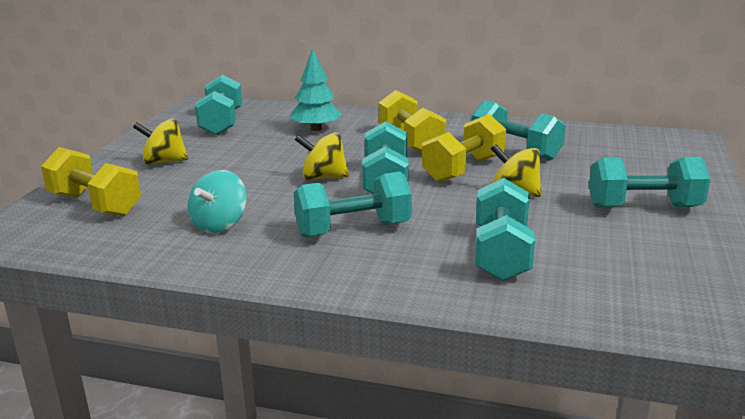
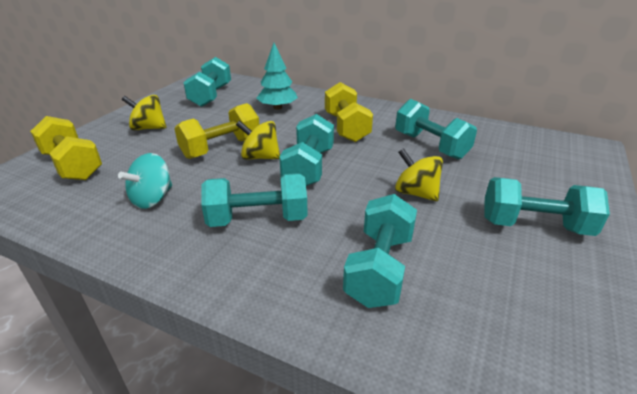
camera: 10 degrees right, 10 degrees up
(463, 169) = (379, 161): yellow dumbbell -> yellow dumbbell (221, 148)

